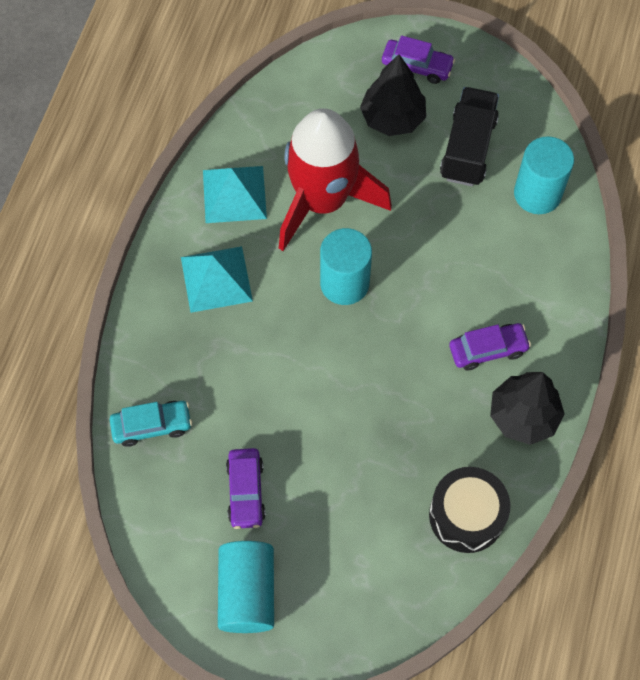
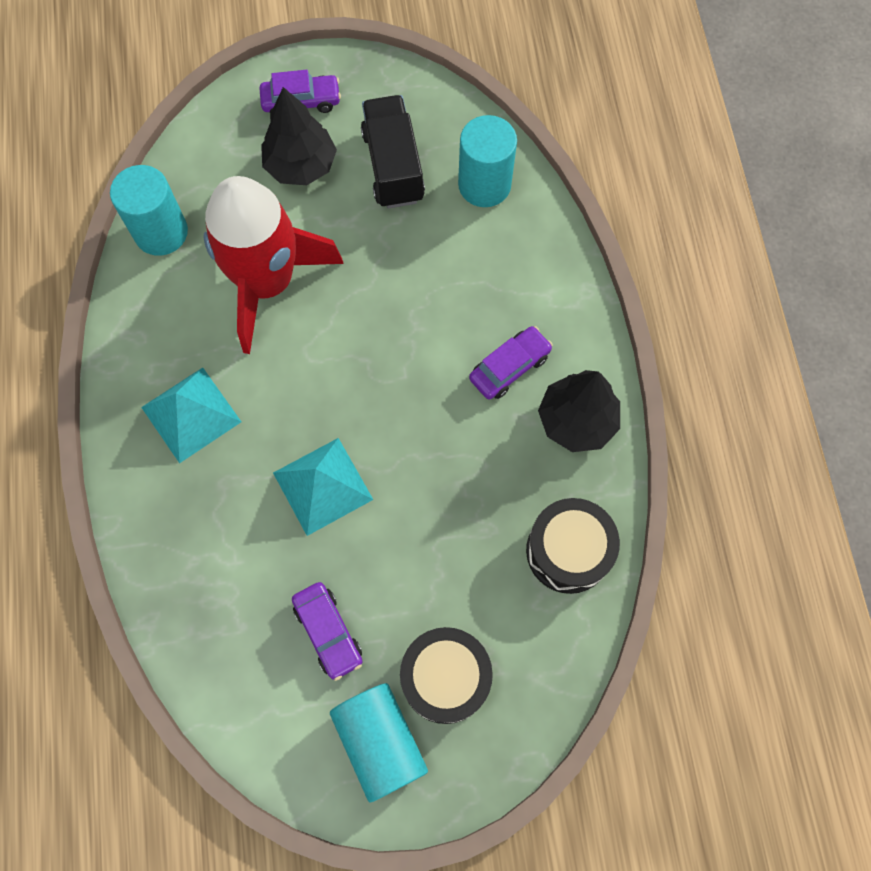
camera: 25 degrees left, 5 degrees up
(152, 426) = (193, 606): turquoise car -> none
(234, 194) = (169, 314): turquoise pyramid -> turquoise pyramid (323, 486)
(321, 568) = (445, 678): none -> black drum
(344, 283) = (330, 360): turquoise cylinder -> turquoise cylinder (161, 232)

